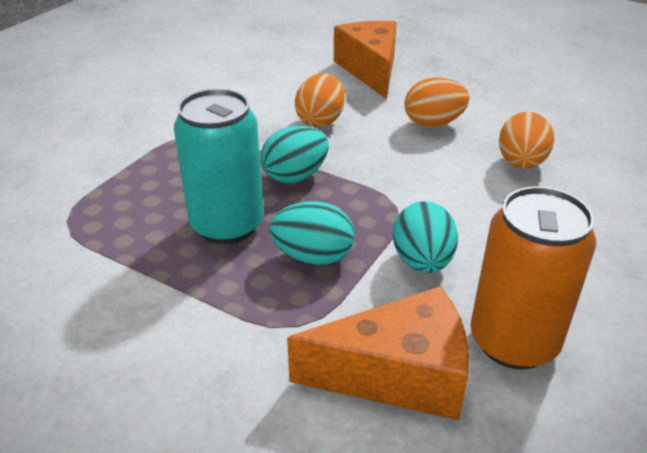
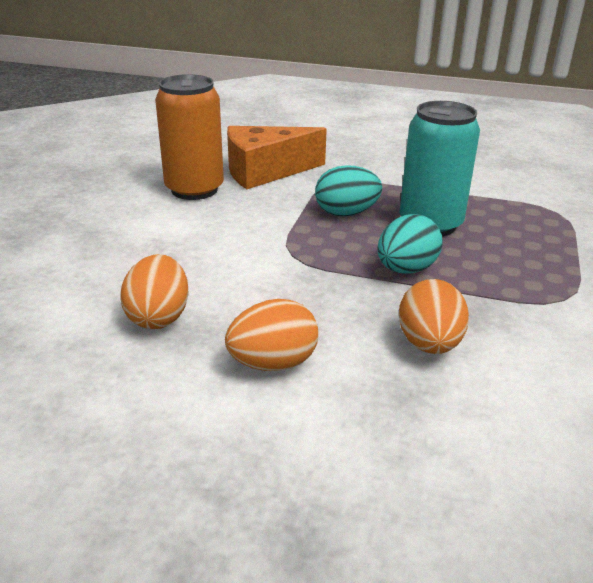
camera: 165 degrees right, 5 degrees down
(370, 70) = (420, 483): orange cheese -> none
(422, 262) = (260, 220): turquoise egg -> none

